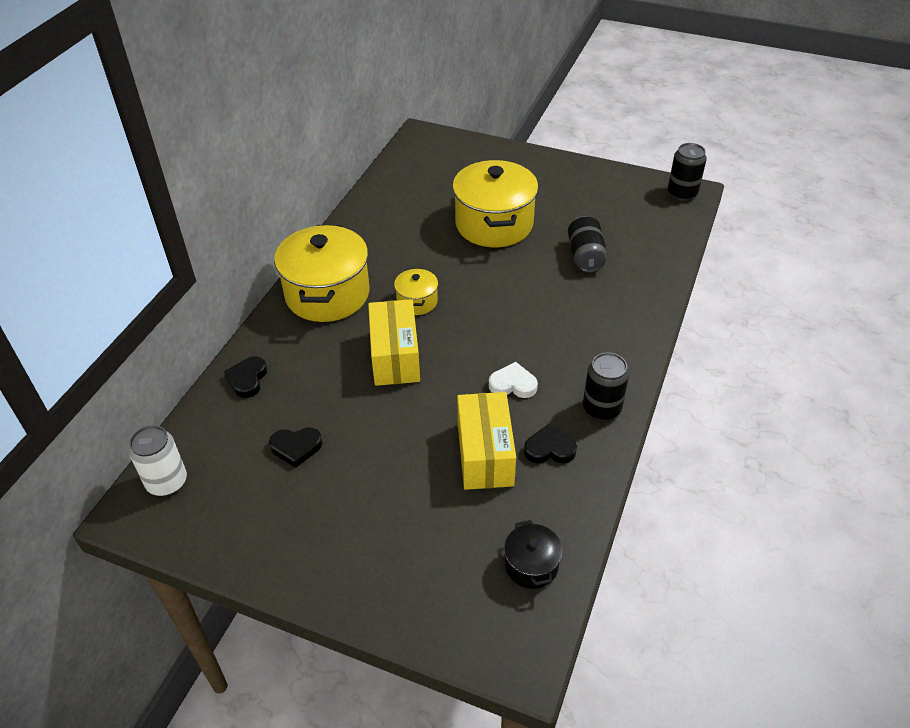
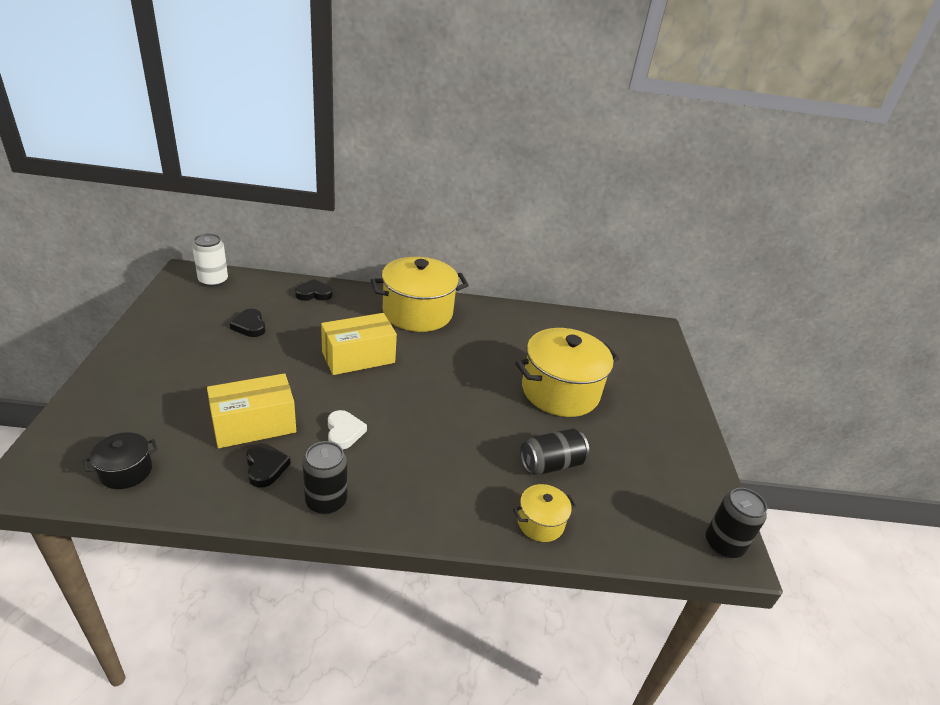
camera: 65 degrees right, 10 degrees down
(417, 302) = (429, 359): yellow pot -> yellow pot (540, 523)

